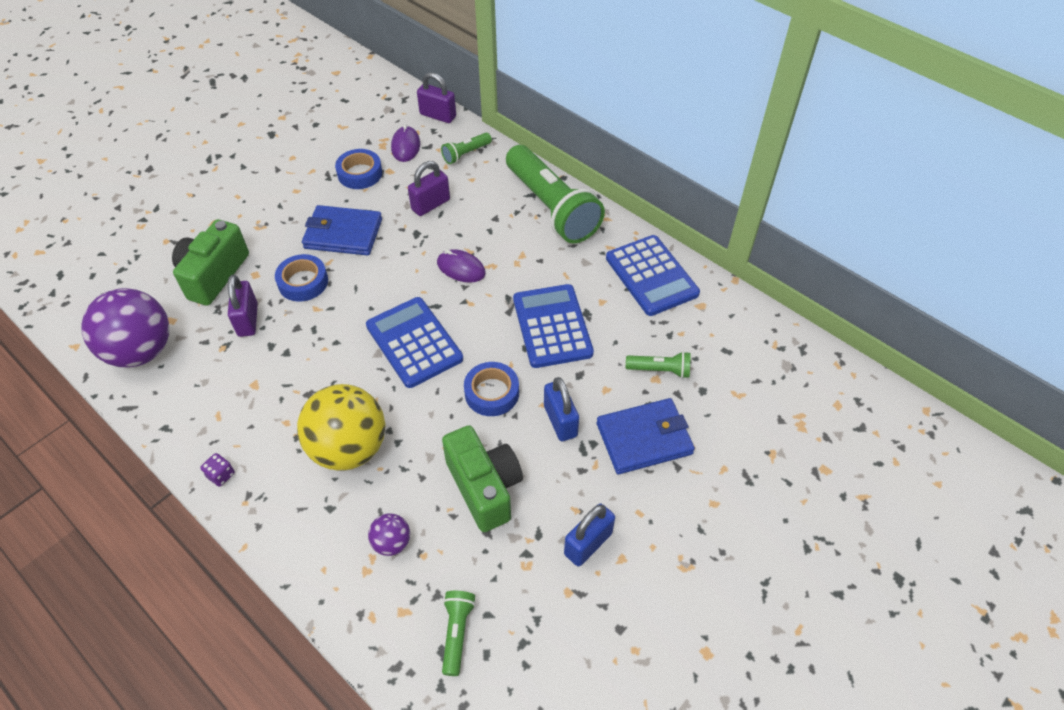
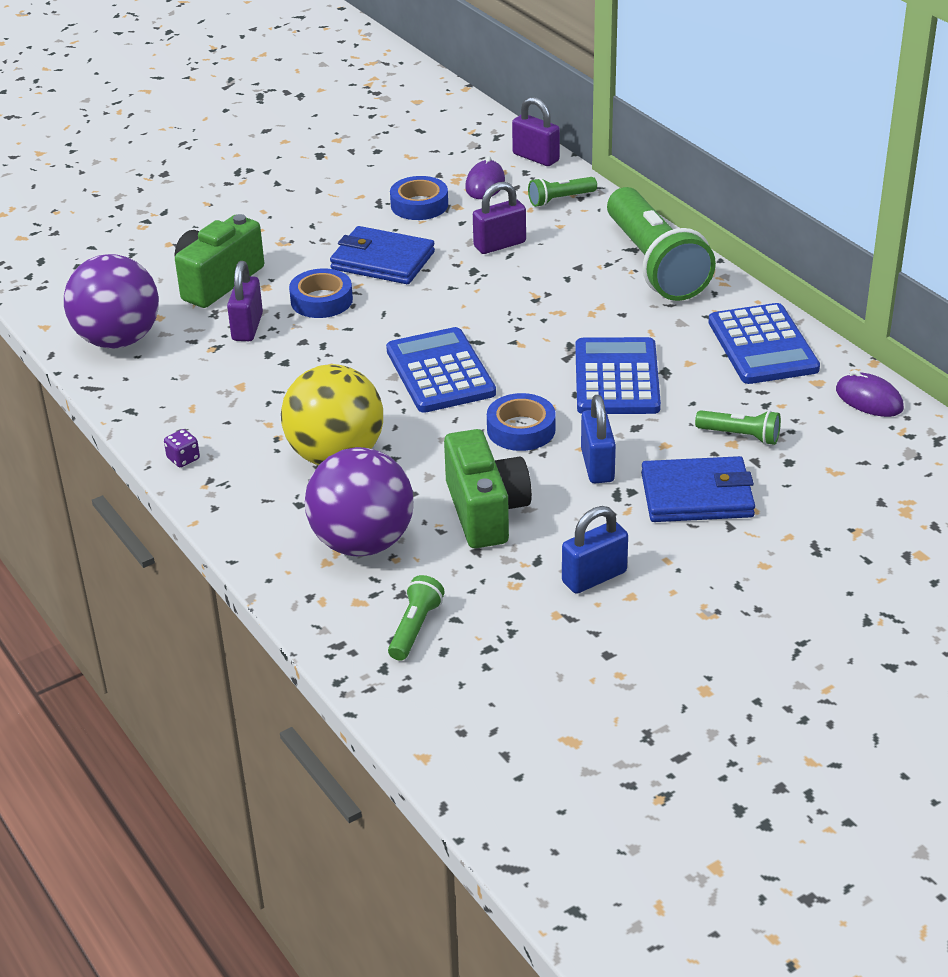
camera: 15 degrees right, 15 degrees down
(392, 542) = (362, 543): purple ball -> purple ball, size x2.18
(461, 268) = (519, 310): purple mouse -> purple mouse (869, 399)

